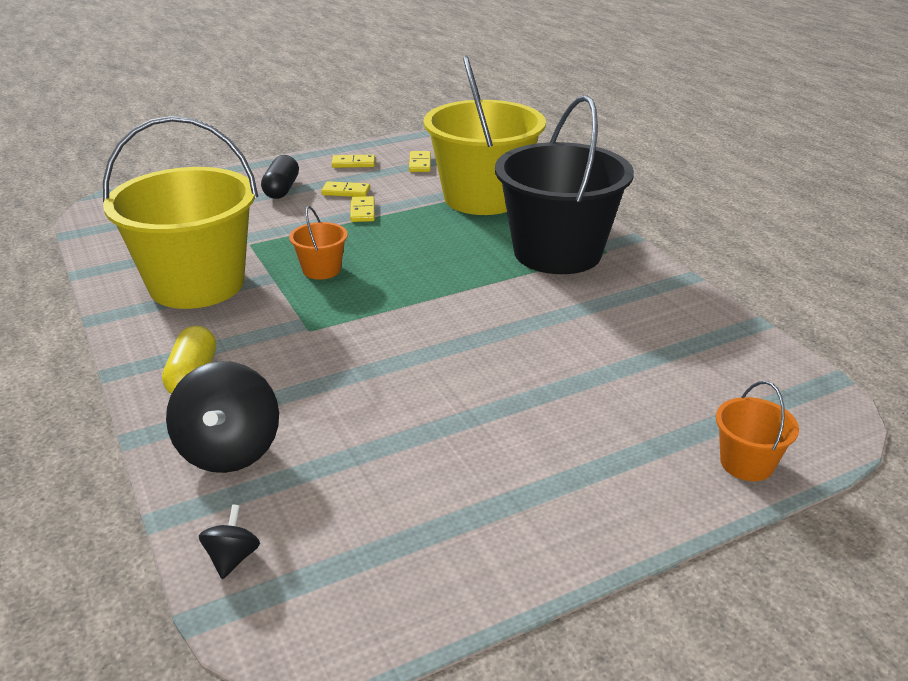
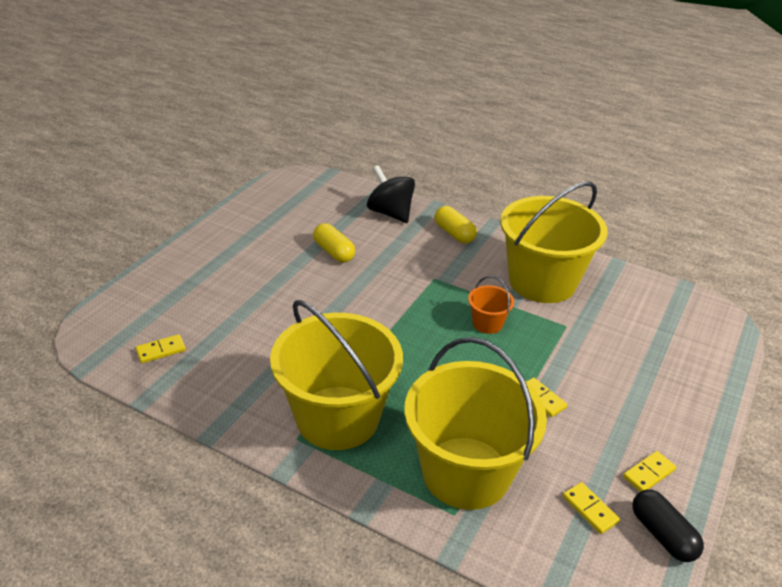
camera: 145 degrees right, 5 degrees up
(232, 558) = (341, 186): black spinning top -> none
(281, 189) = (643, 397): black capsule -> black capsule (662, 534)
(346, 192) = (590, 420): yellow domino -> yellow domino (161, 350)
(397, 415) = (334, 252): none -> yellow capsule
(557, 252) = (338, 417): black bucket -> yellow bucket
(746, 463) = (139, 290): orange bucket -> none

